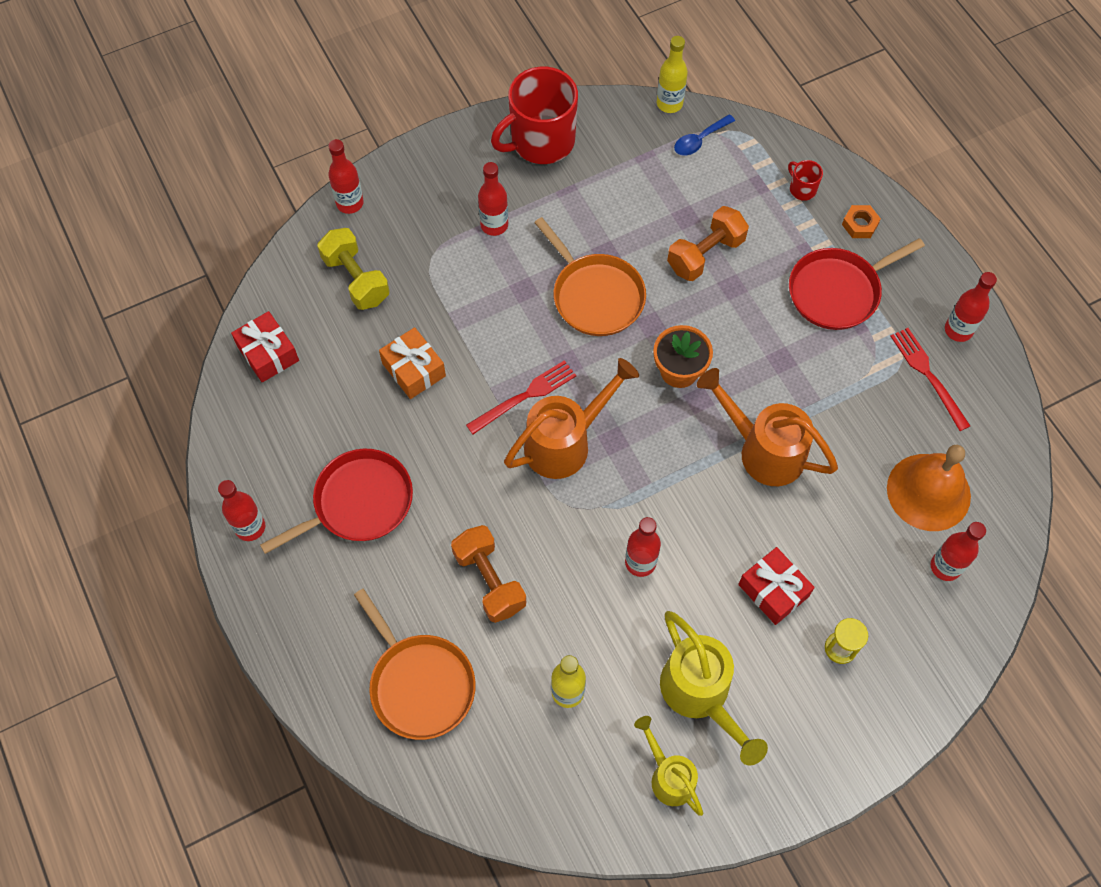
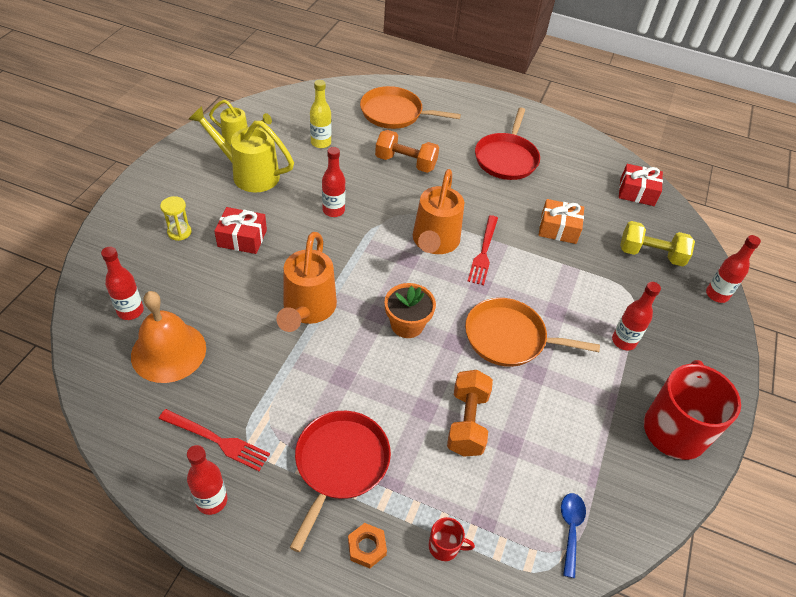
camera: 135 degrees right, 15 degrees down
(250, 527) = (540, 125): red bottle -> none
(669, 104) = (631, 549): yellow bottle -> none
(763, 450) = (307, 309): orange watering can -> orange watering can turned 105 degrees clockwise

